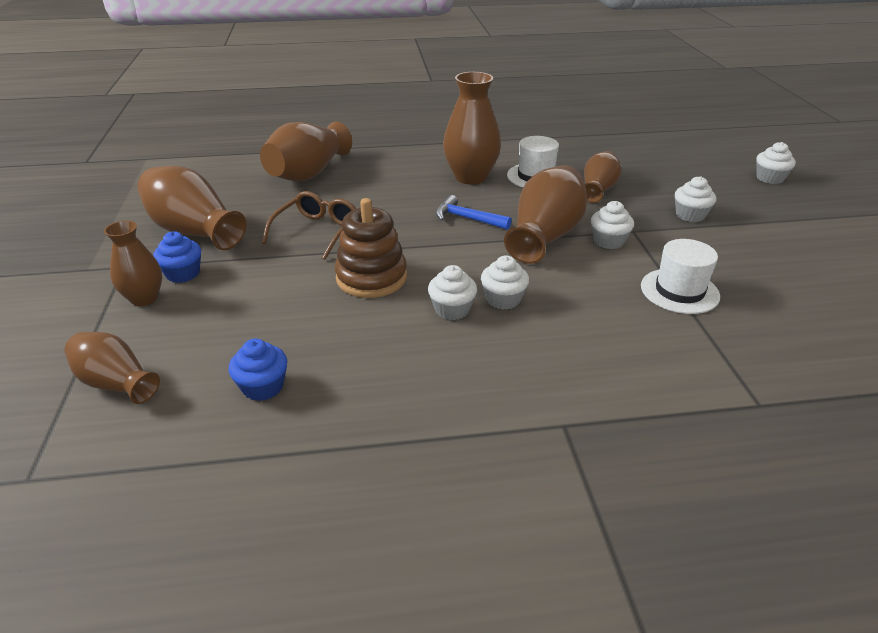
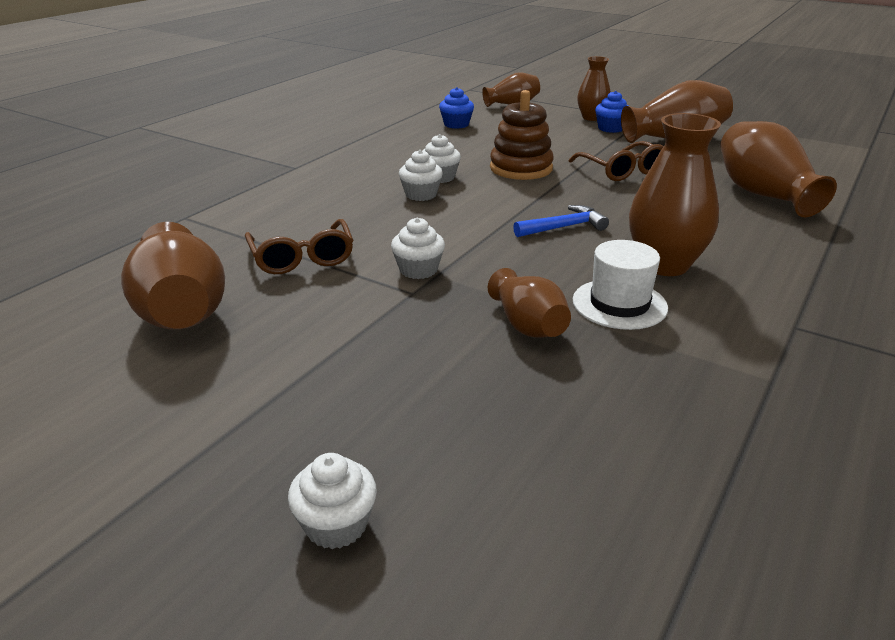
camera: 130 degrees right, 5 degrees down
(545, 236) = (477, 246): brown vase -> brown vase (182, 311)
(679, 291) = (302, 258): white hat -> brown glasses
(690, 215) = (379, 349): white cupcake -> none

